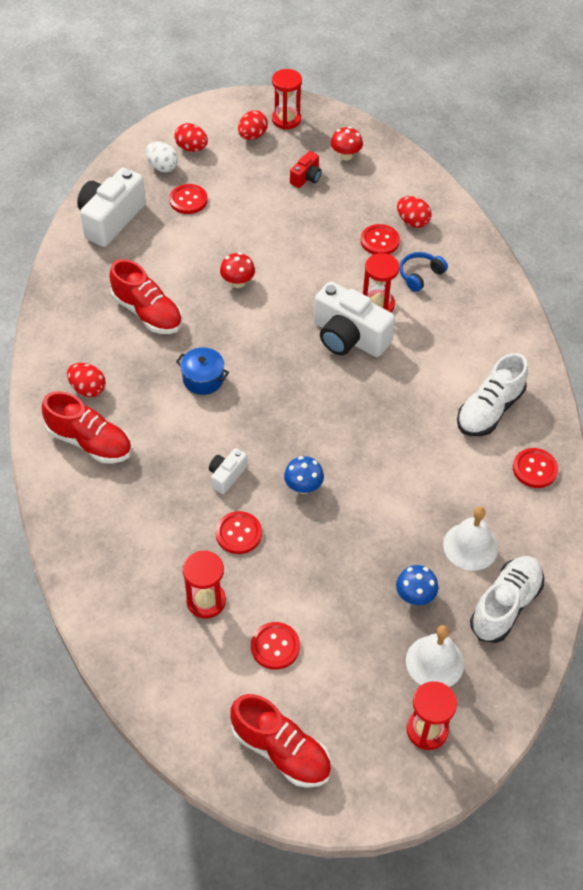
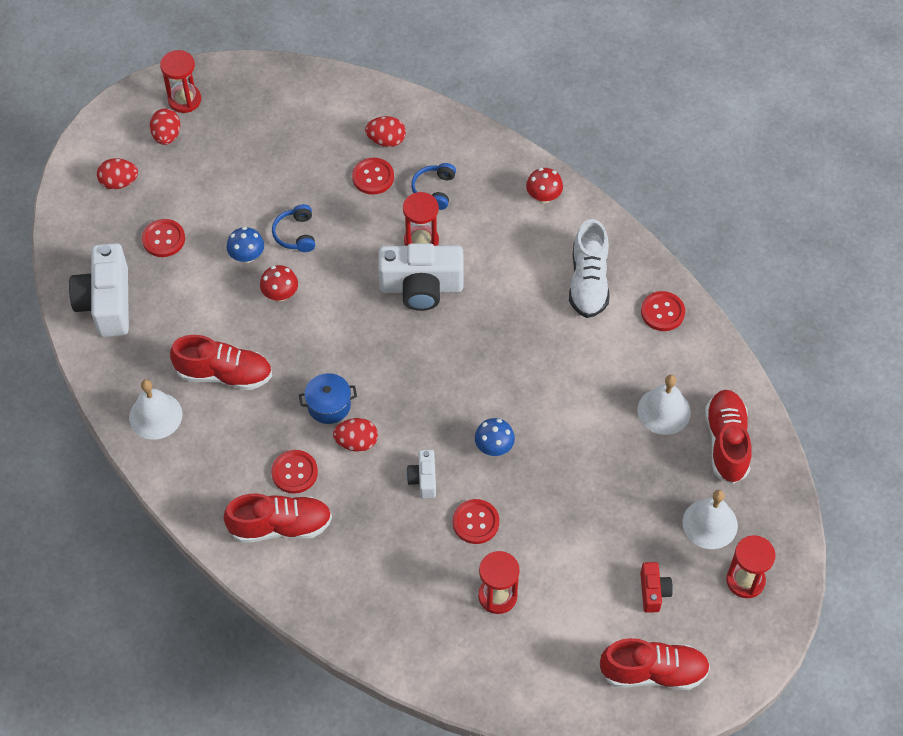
camera: 35 degrees left, 5 degrees up
(74, 312) = (155, 415): none -> white bell
(88, 389) = (235, 479): red egg -> red egg (356, 442)
(162, 167) = (108, 218): white egg -> none
(275, 646) = (582, 595): red button -> red button (294, 472)
(286, 248) = (296, 234): none -> blue headphones
(306, 178) = (254, 151): red camera -> red camera (653, 592)
(345, 155) = (272, 106): red mushroom -> red mushroom (543, 196)
(415, 596) = (654, 480): blue mushroom -> blue mushroom (247, 256)
(505, 605) = (726, 442): white shoe -> red shoe

